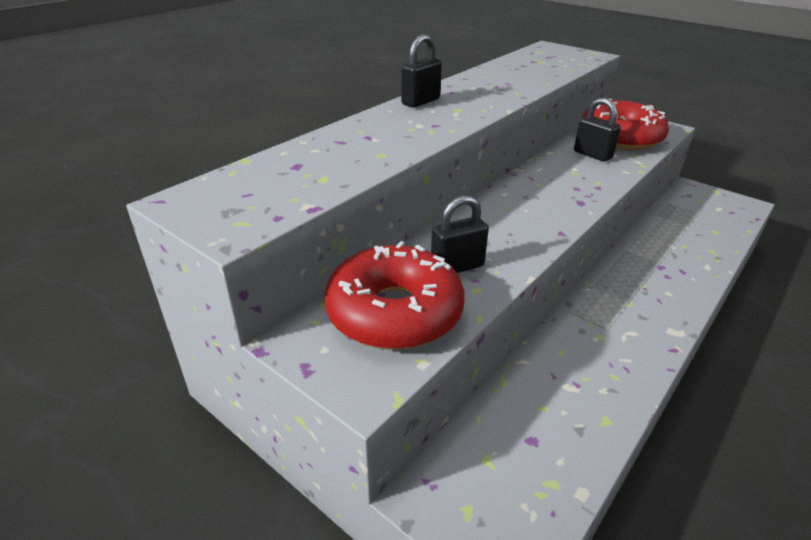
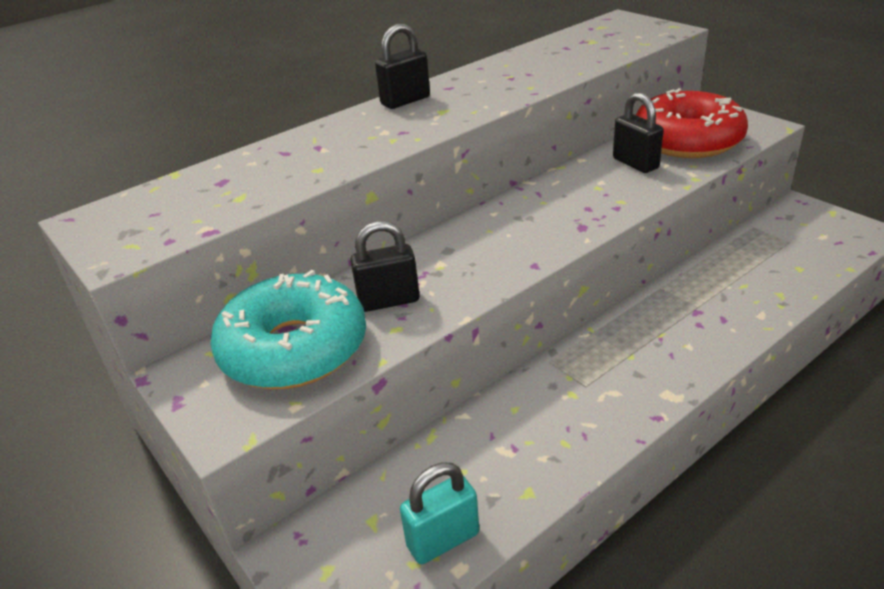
camera: 15 degrees right, 0 degrees up
(394, 312) = (294, 348): red donut -> turquoise donut
(556, 469) = (443, 540): none -> turquoise padlock

